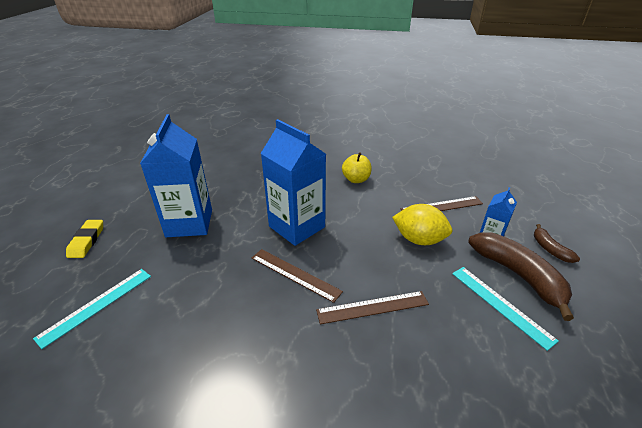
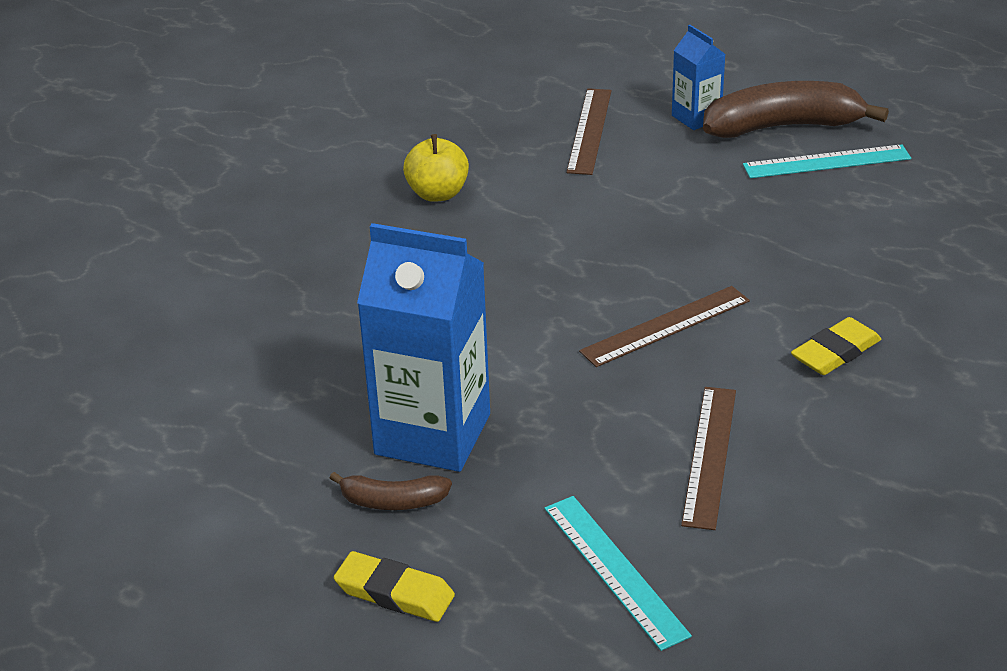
camera: 65 degrees left, 0 degrees up
(297, 227) = (539, 298): blue carton -> none
(303, 357) = (835, 352): none -> yellow eraser
(372, 307) = (777, 268): brown ruler -> brown ruler (709, 456)
(419, 239) = (658, 181): yellow lemon -> none
(550, 249) = (748, 80): brown banana -> brown banana (392, 501)

